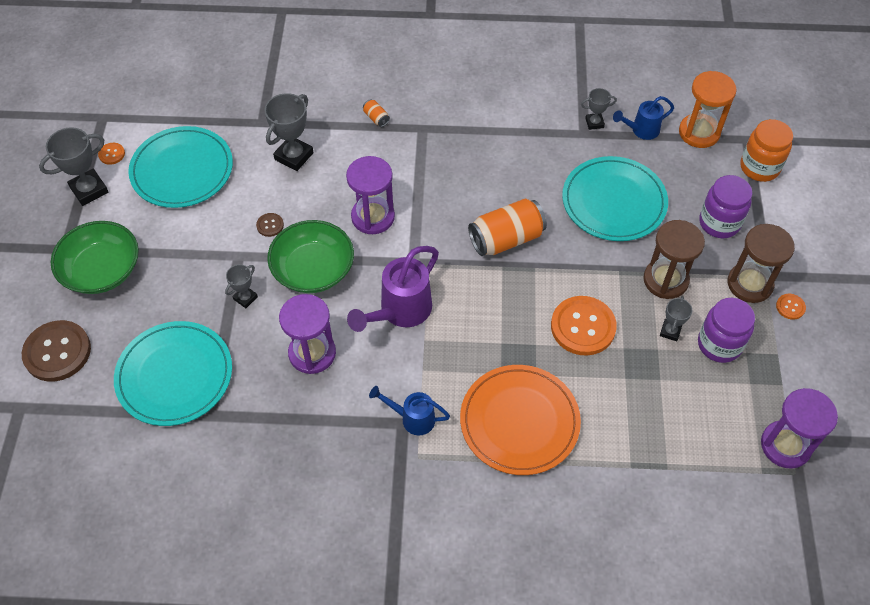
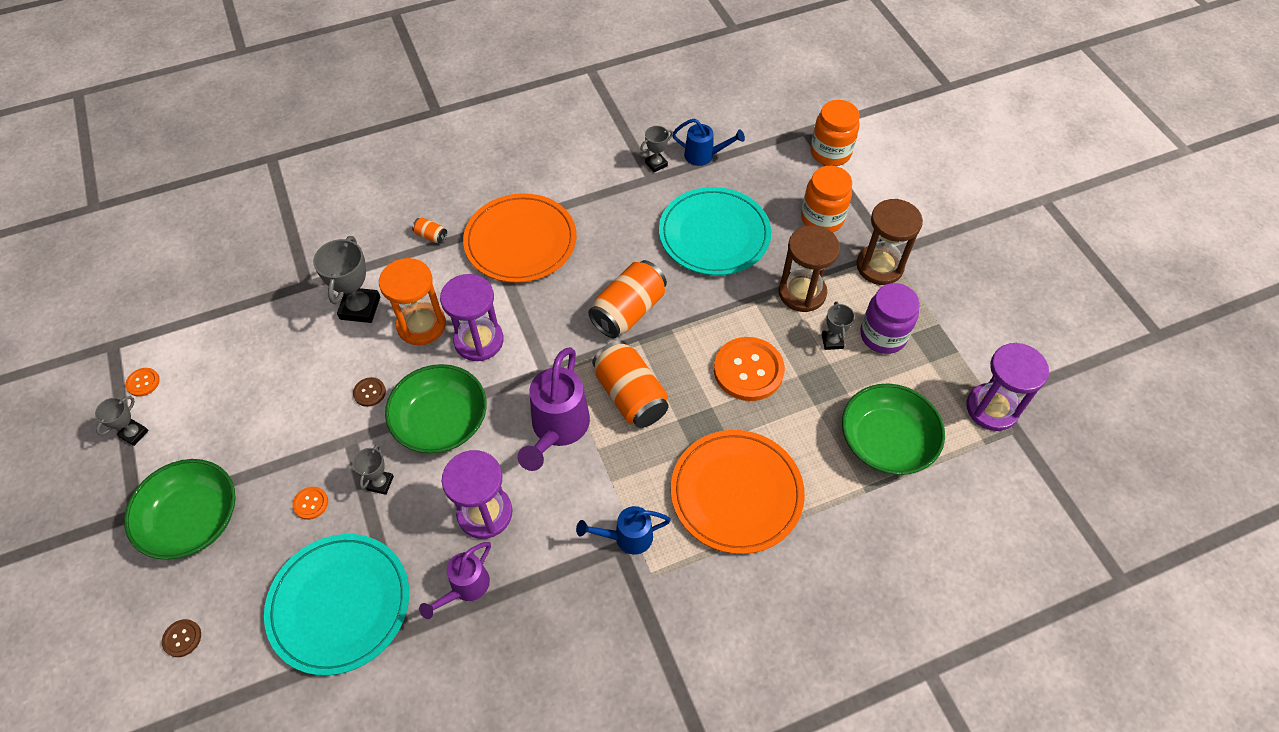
camera: 25 degrees left, 0 degrees up
(57, 352) = (182, 638): brown button -> brown button, size x0.45
(89, 190) = (134, 434): grey trophy -> grey trophy, size x0.57
(182, 170) = (238, 370): turquoise plate -> none
(270, 403) = (465, 588): none -> purple watering can
(446, 148) = (520, 241): none -> orange plate
(472, 308) = (630, 396): none -> orange can
(641, 130) = (704, 156): blue watering can -> blue watering can turned 120 degrees counterclockwise
(672, 433) = (886, 441): none -> green bowl
(699, 132) = (759, 139): orange hourglass -> orange hourglass (421, 325)
(719, 223) = (822, 218): purple jar -> orange jar
(790, 307) = (926, 274): orange button -> orange button (311, 503)

